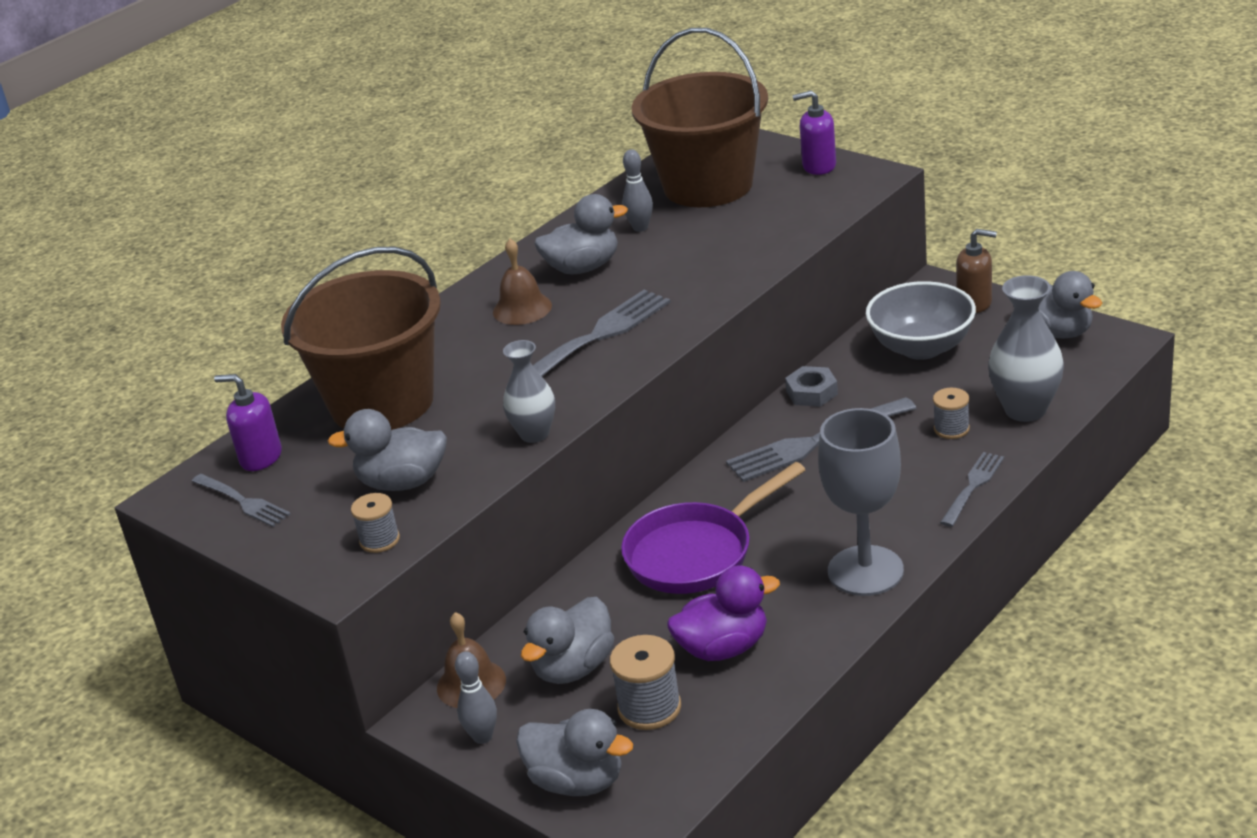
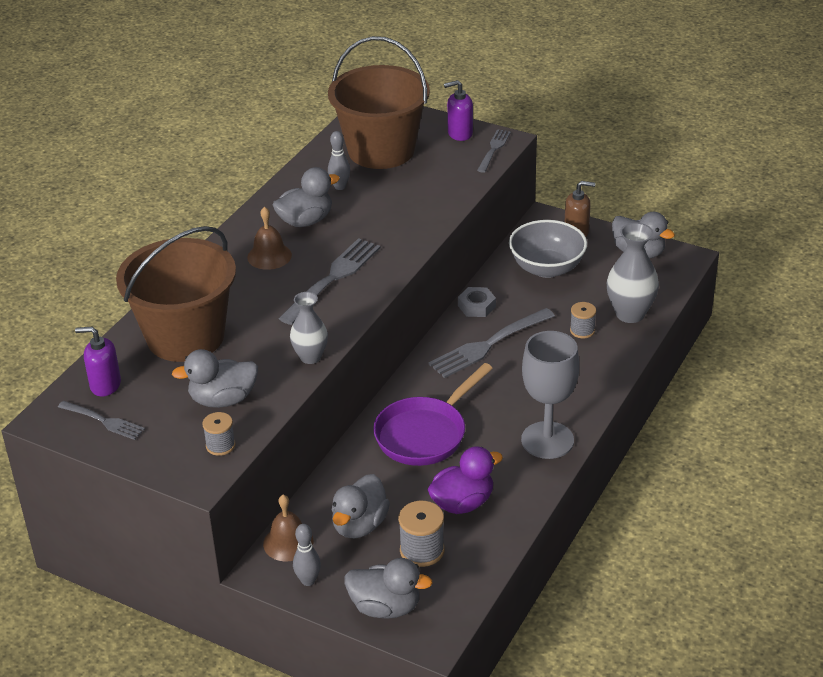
camera: 15 degrees left, 5 degrees up
(972, 487) = (606, 374): grey fork -> grey fork (494, 150)

